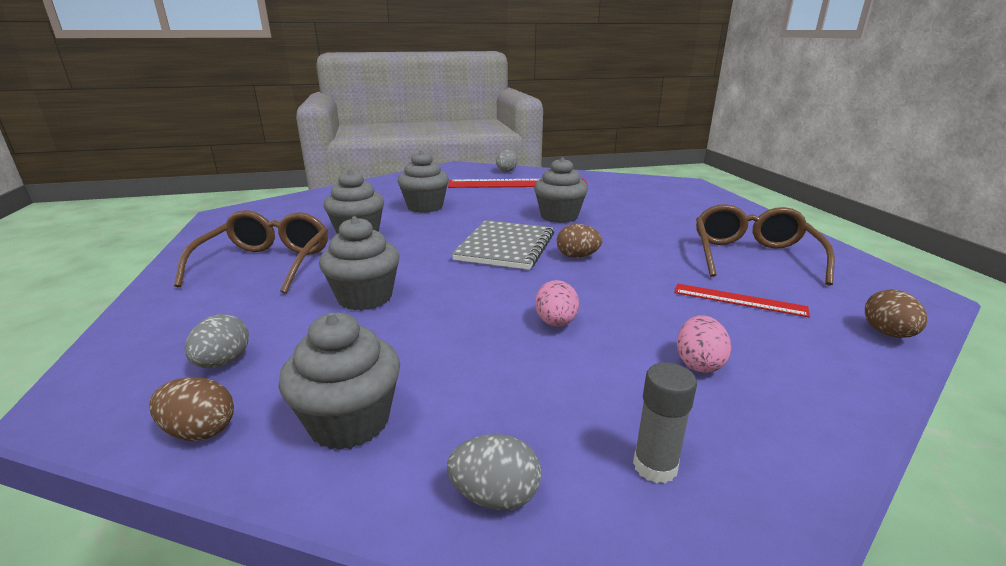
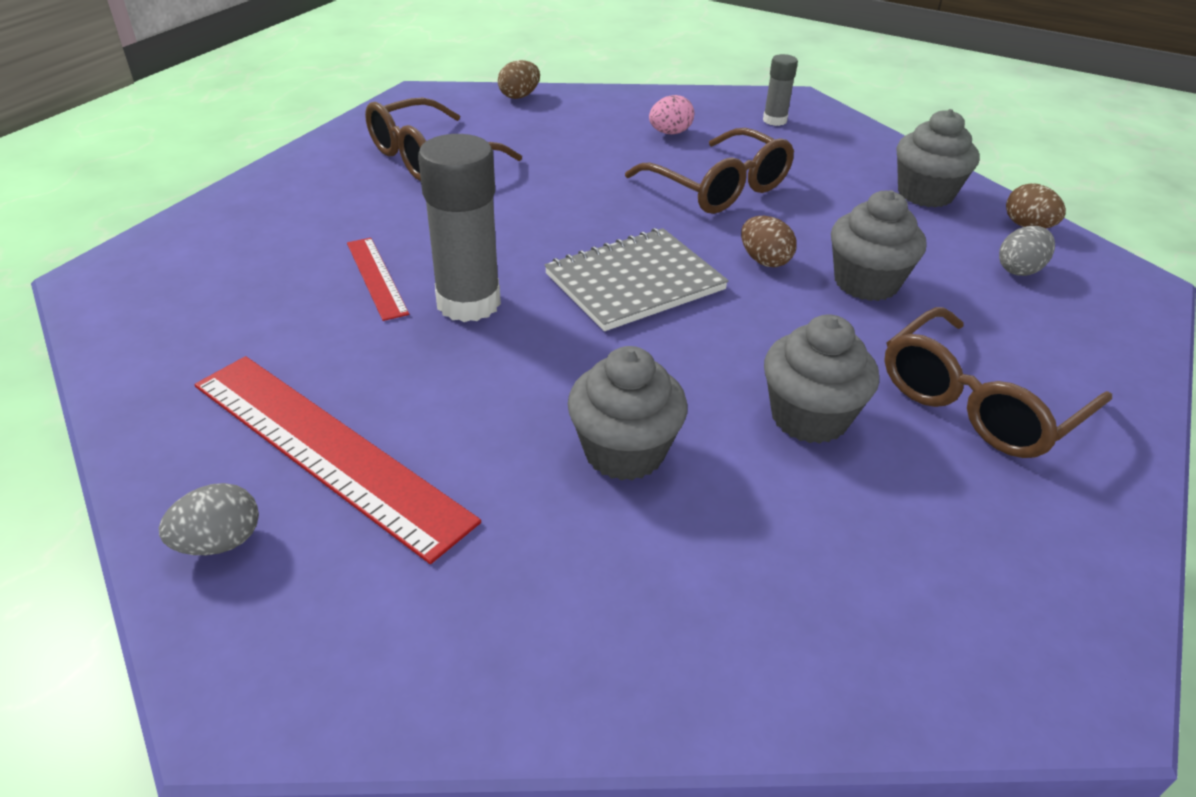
camera: 140 degrees left, 15 degrees up
(495, 496) = (863, 141): grey egg -> none
(556, 323) = (718, 187): pink egg -> brown glasses
(559, 216) = (468, 303): grey cupcake -> grey glue stick
(577, 256) = (583, 231): brown egg -> brown egg (764, 260)
(739, 300) = (548, 142): red ruler -> red ruler (377, 277)

